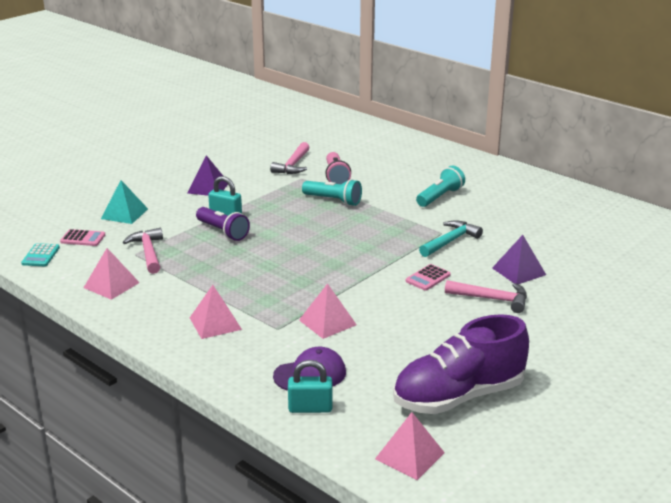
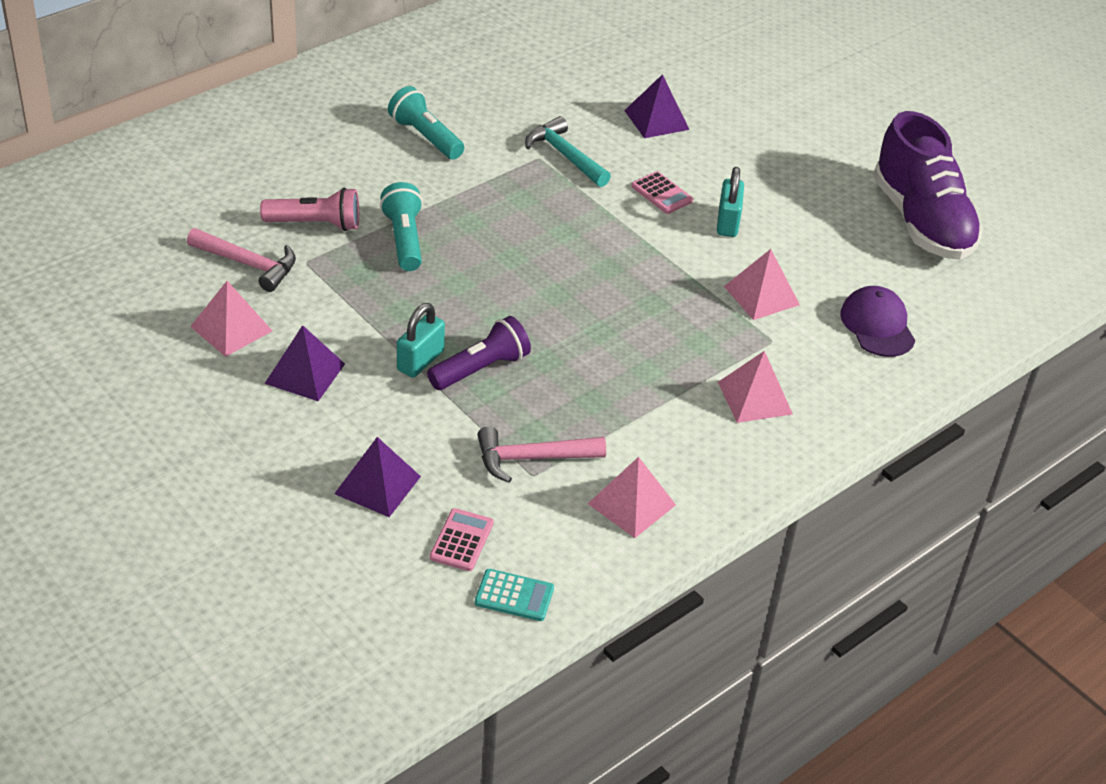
camera: 85 degrees left, 15 degrees up
(124, 214) = (377, 485): turquoise pyramid -> purple pyramid
(310, 408) = (945, 334): turquoise padlock -> turquoise padlock (728, 222)
(333, 200) = (404, 239): turquoise flashlight -> turquoise flashlight turned 45 degrees counterclockwise
(409, 456) = (1024, 275): pink pyramid -> pink pyramid (231, 328)
(492, 299) = (721, 155): pink hammer -> none

